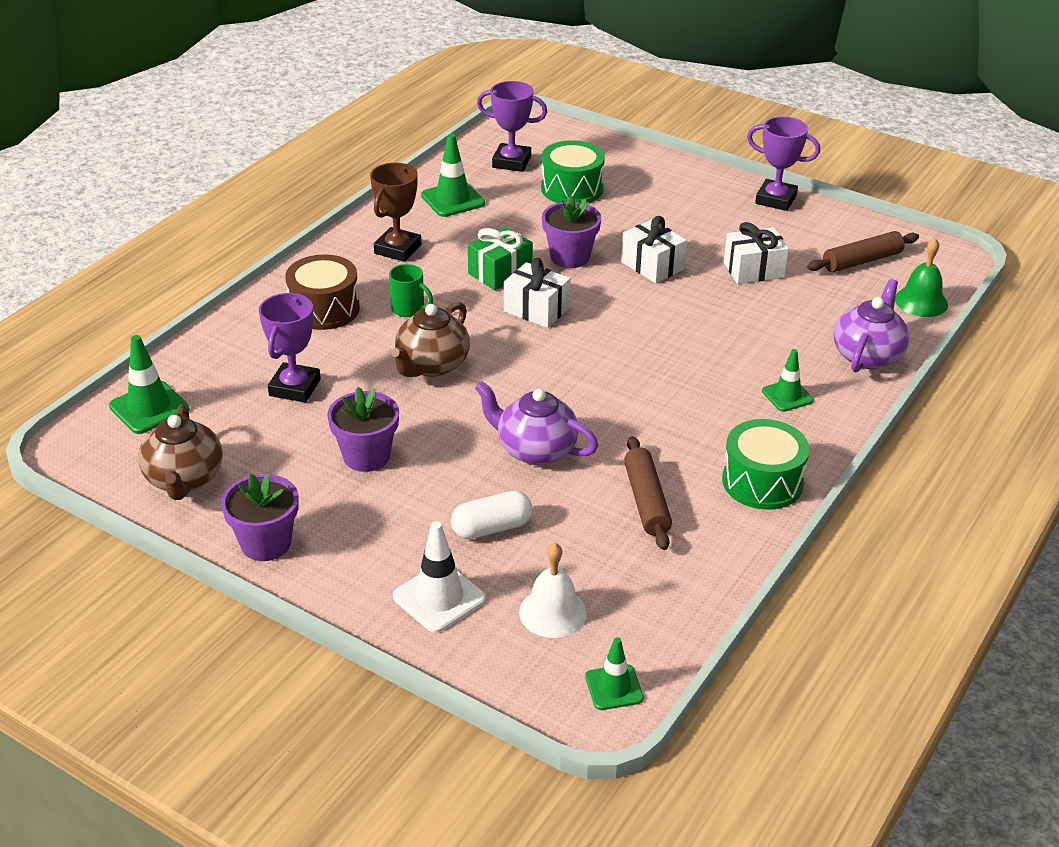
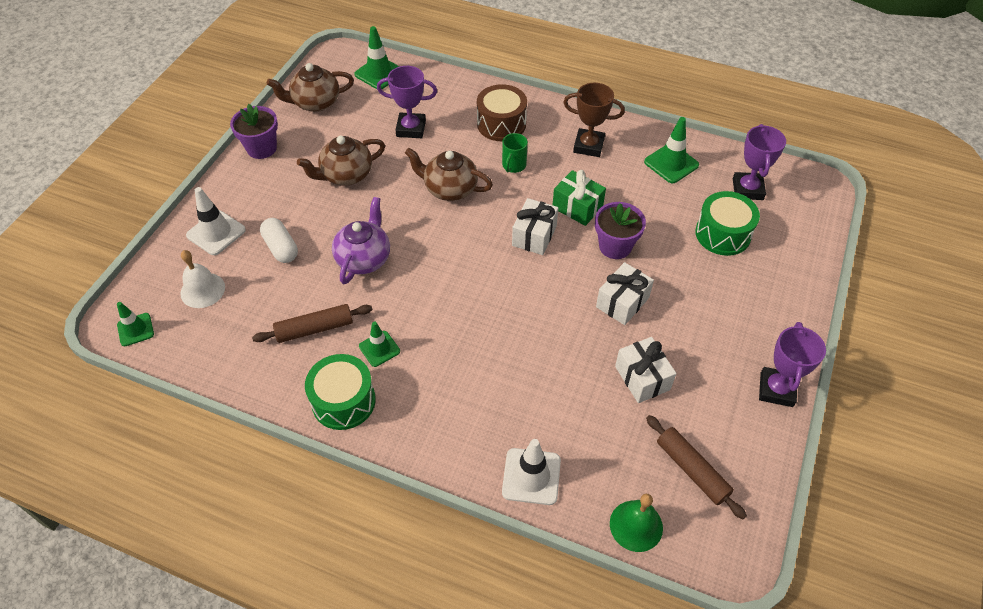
camera: 80 degrees right, 15 degrees up
(366, 456) = (346, 175): purple flower pot -> brown teapot
(787, 396) = (457, 413): green traffic cone -> green traffic cone (379, 349)
(868, 355) = (531, 476): purple teapot -> white traffic cone

